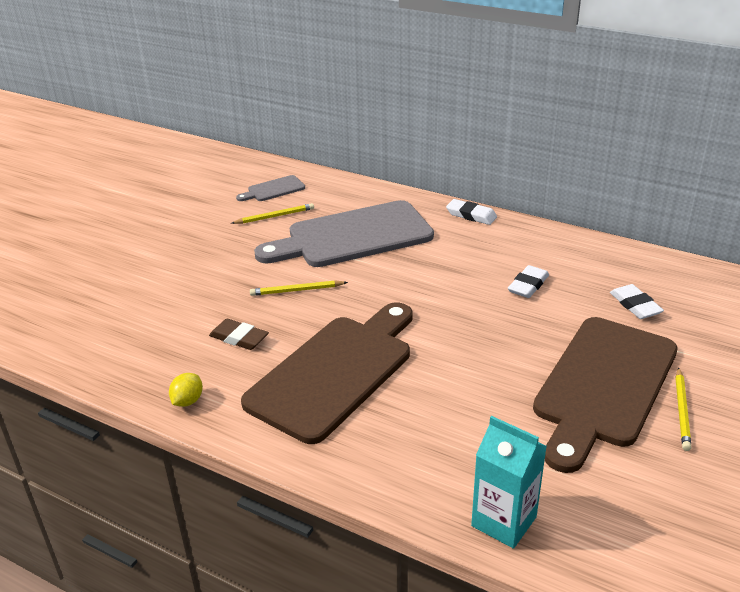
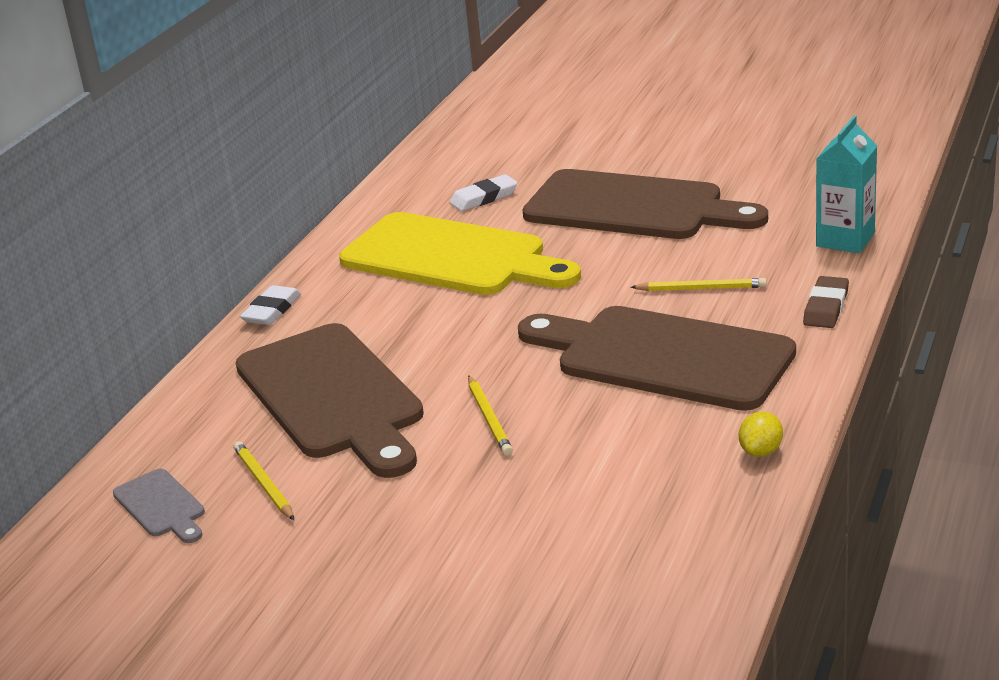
camera: 95 degrees left, 5 degrees down
(188, 401) = (761, 451): yellow lemon -> yellow lemon turned 75 degrees counterclockwise
(239, 338) = (616, 442): brown eraser -> brown eraser (826, 307)
(353, 236) = (332, 397): grey cutting board -> brown cutting board
(528, 285) = (451, 257): white eraser -> yellow cutting board
(682, 411) = (657, 173): yellow pencil -> yellow pencil (701, 288)

